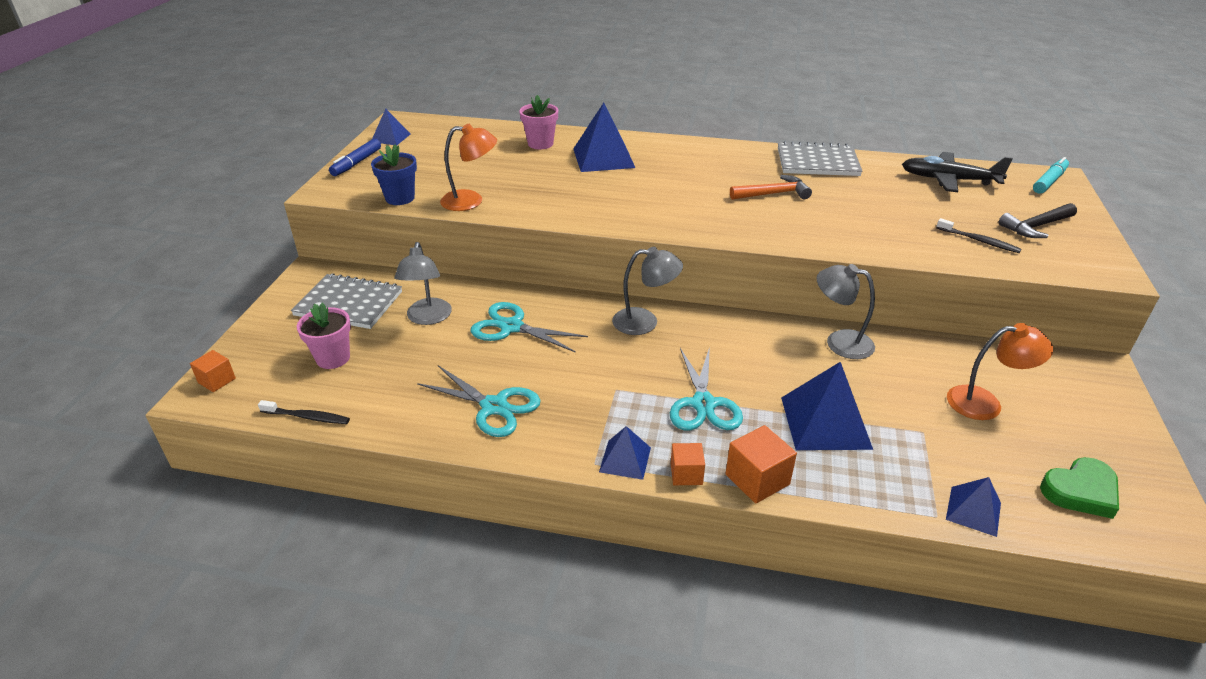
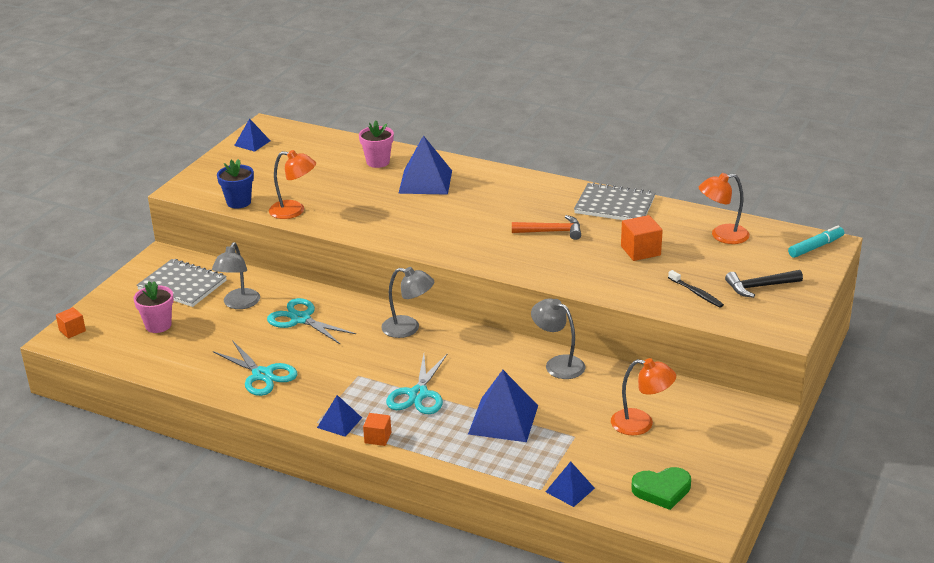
camera: 15 degrees right, 5 degrees down
(307, 417) = (128, 364): black toothbrush -> none
(356, 163) = (215, 166): blue marker -> none
(757, 479) = (426, 448): orange cube -> orange cube (640, 251)
(949, 180) = (722, 236): black plane -> orange lamp

